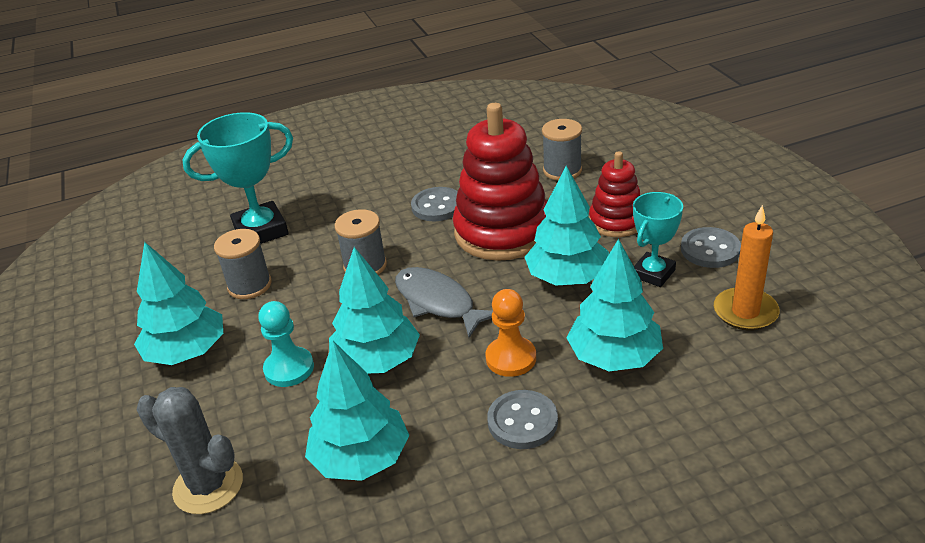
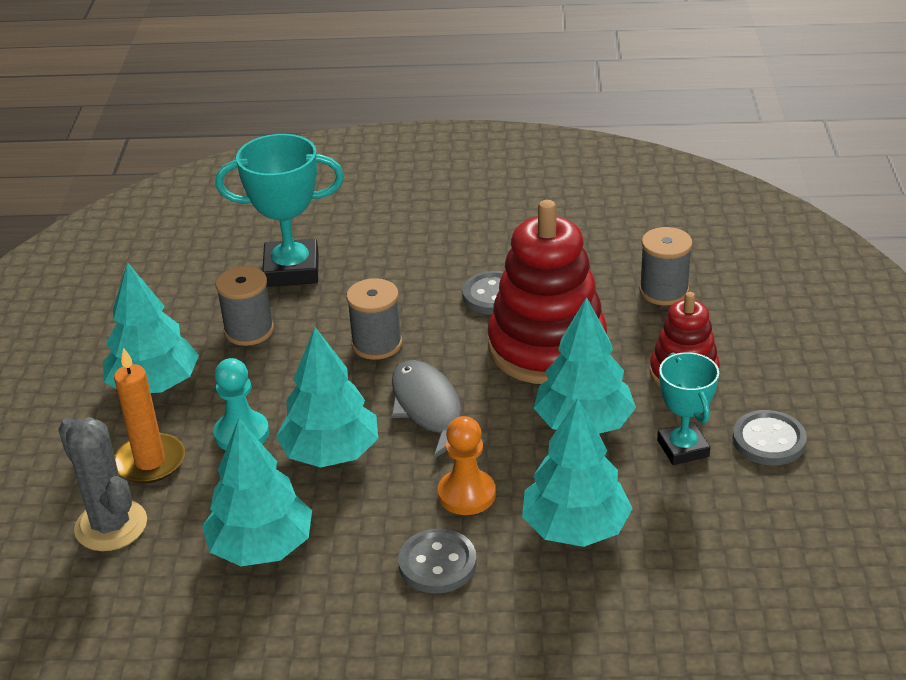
camera: 20 degrees right, 0 degrees up
(653, 273) = (683, 448): turquoise trophy -> turquoise trophy turned 75 degrees counterclockwise
(745, 312) = (755, 525): orange candle -> orange candle (150, 462)

